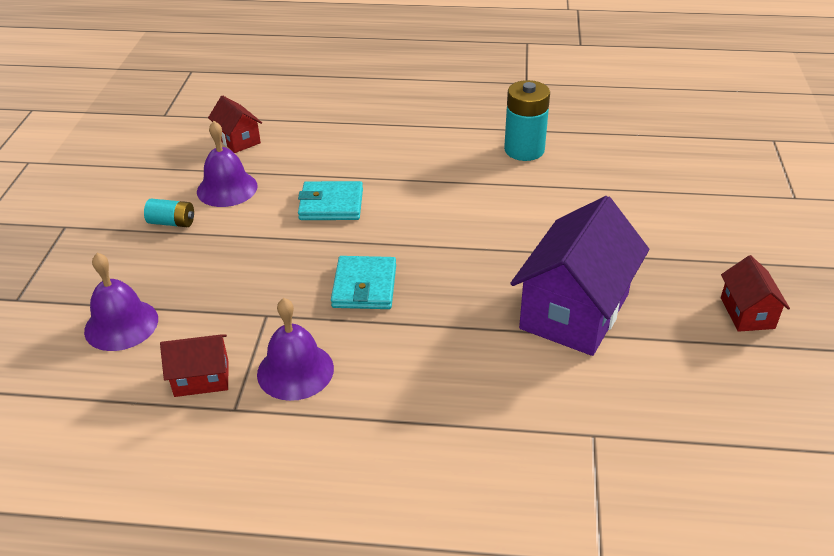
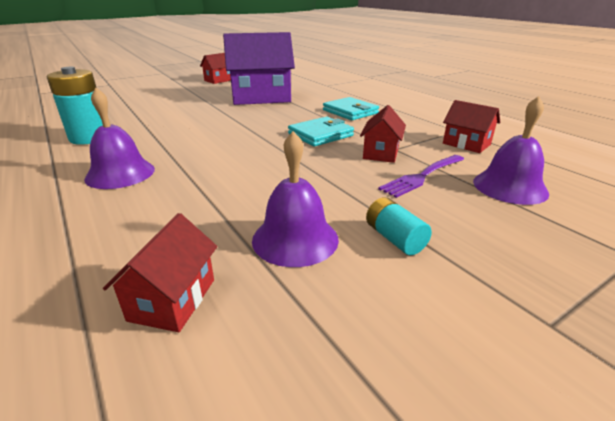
camera: 130 degrees left, 10 degrees down
(203, 290) = (422, 176): none -> purple fork
(270, 298) = (381, 153): none -> red house
(295, 371) = (409, 128): purple bell -> purple bell (120, 173)
(331, 204) = (250, 175): turquoise wallet -> turquoise wallet (350, 112)

